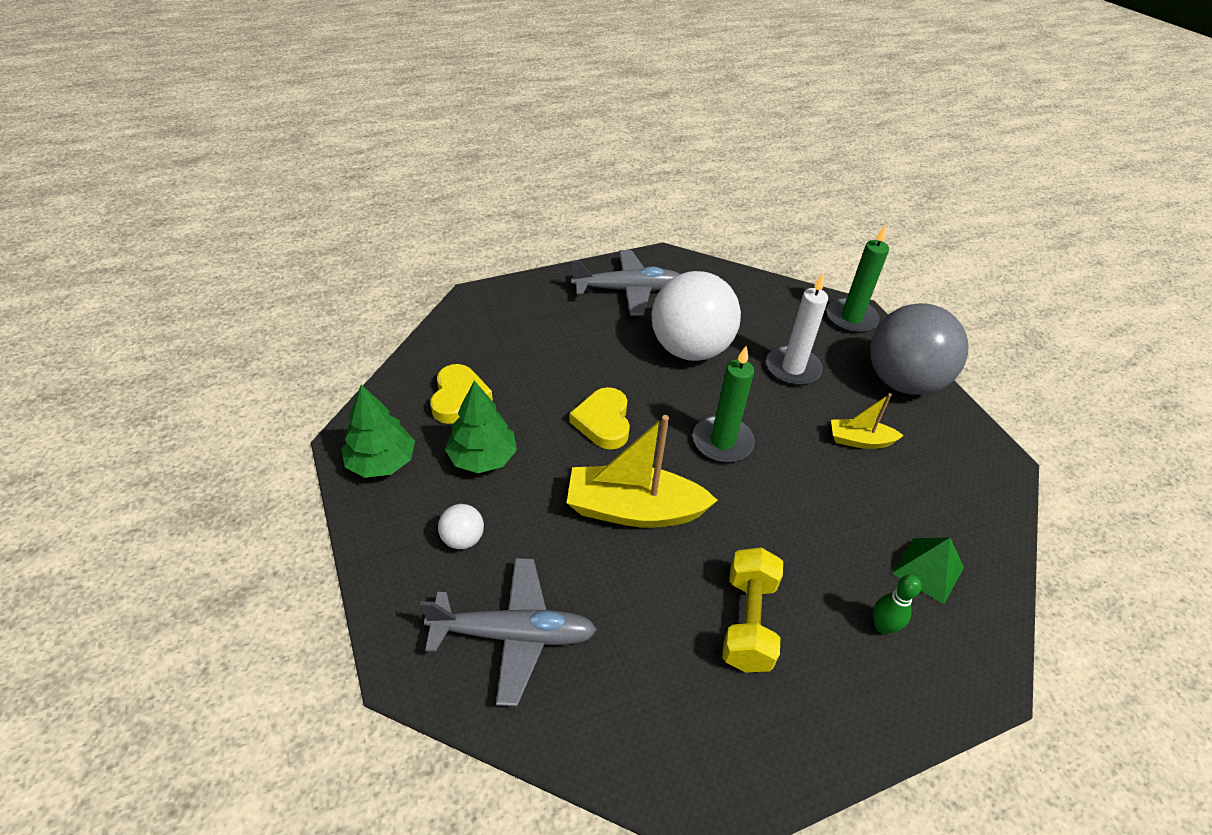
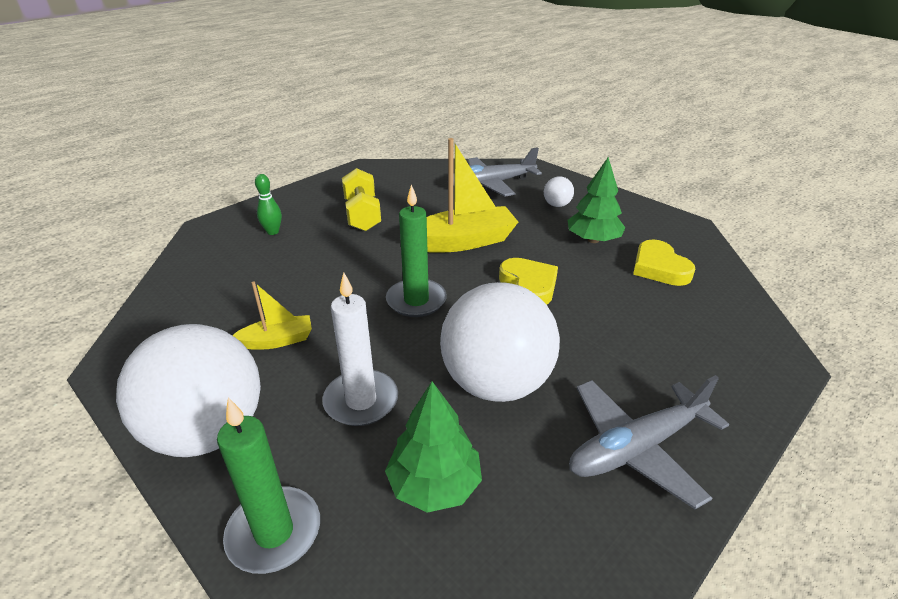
camera: 160 degrees right, 10 degrees down
(381, 462) = (652, 221): green tree -> green tree (434, 485)
(903, 381) = (208, 432): grey ball -> white ball
(928, 570) = (231, 265): green pyramid -> none

